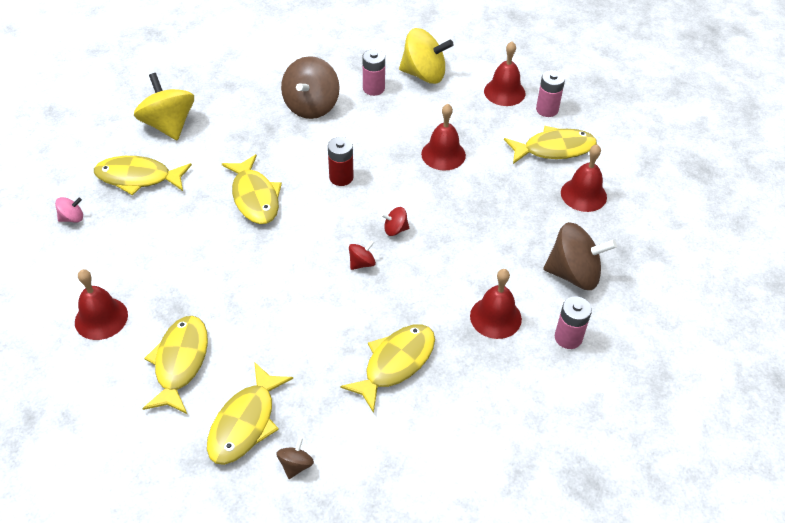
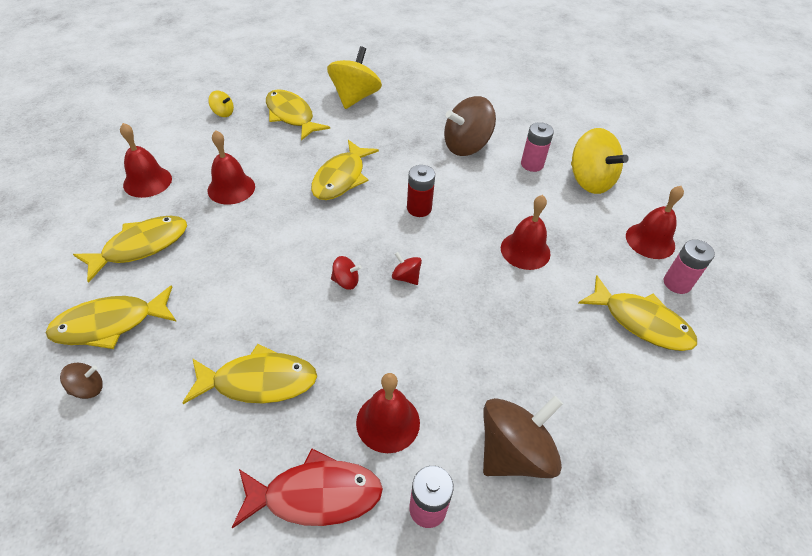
camera: 45 degrees right, 0 degrees up
(72, 218) = (223, 113): pink spinning top -> yellow spinning top
(508, 384) = (315, 495): none -> red fish
(574, 274) = (514, 452): brown spinning top -> brown spinning top turned 90 degrees counterclockwise
(583, 194) = (621, 386): red bell -> red bell (231, 188)

